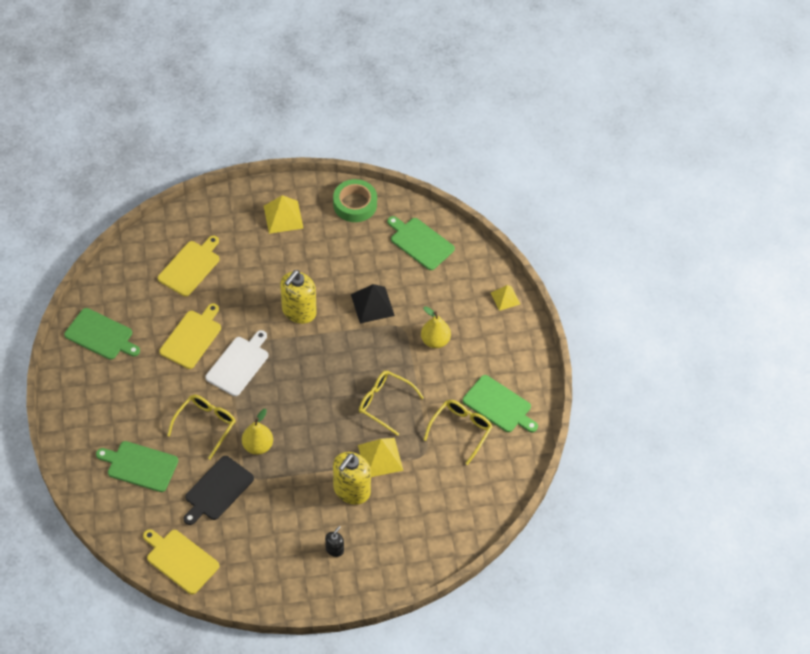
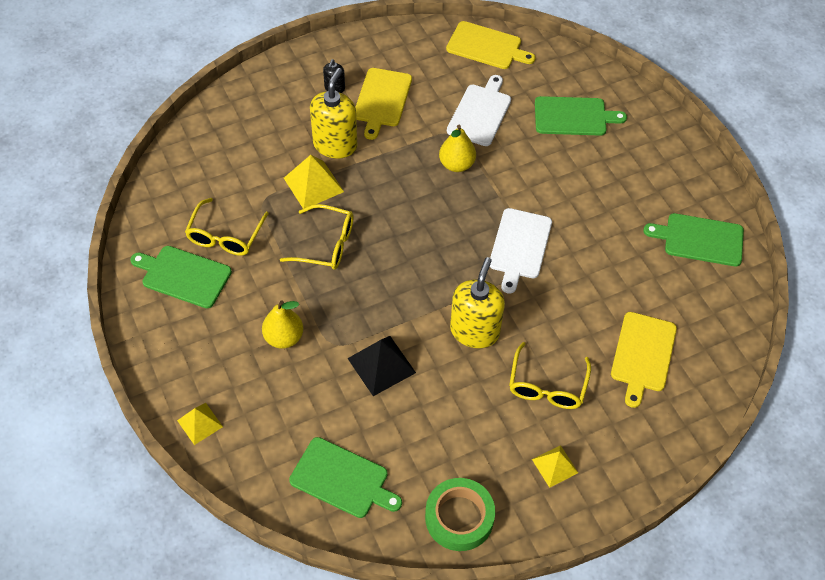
camera: 165 degrees right, 0 degrees up
(192, 338) = (591, 264): yellow cutting board -> yellow cutting board (382, 100)
(205, 425) = (525, 171): yellow glasses -> yellow glasses (547, 385)
(217, 490) = (480, 113): black cutting board -> white cutting board
(283, 217) = (555, 466): yellow pyramid -> yellow pyramid, size x0.64

